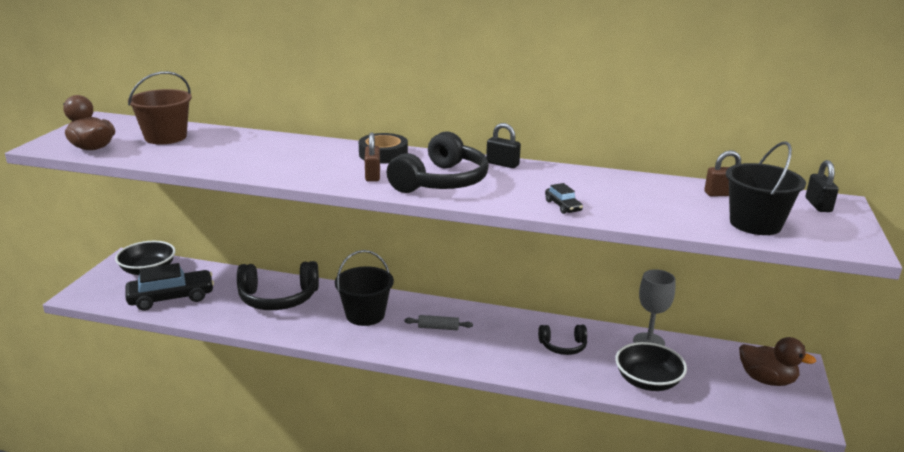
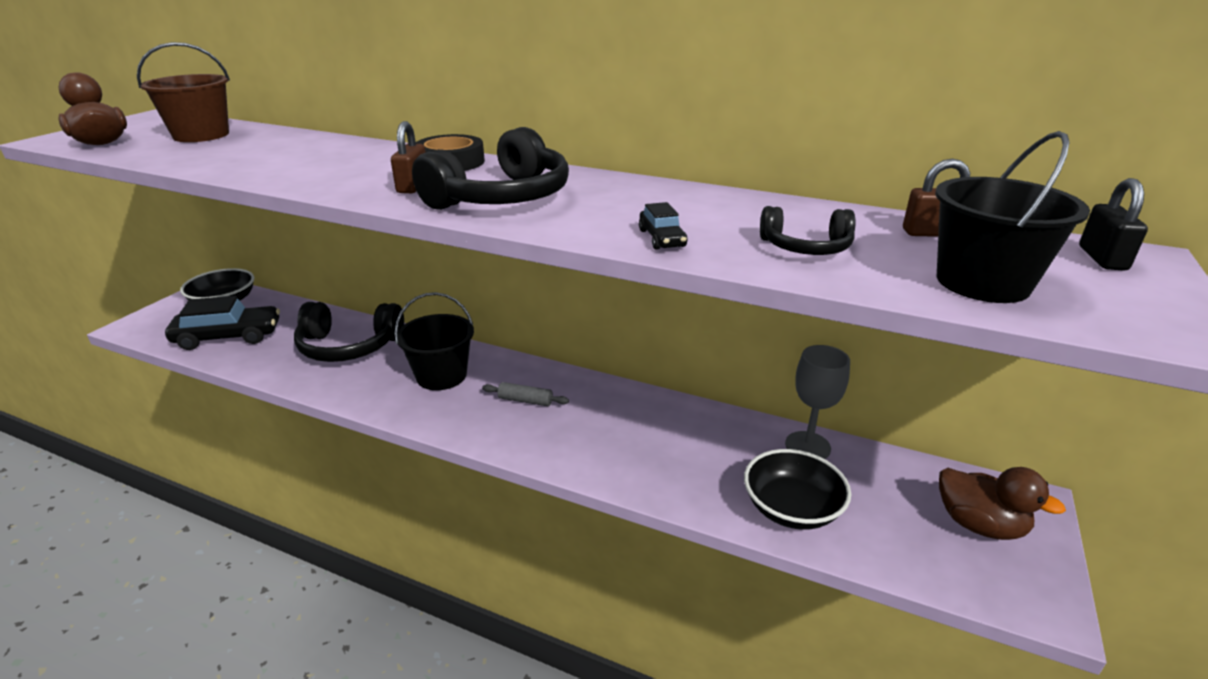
camera: 10 degrees right, 5 degrees up
(502, 164) = (606, 179): black padlock -> none
(563, 346) = (683, 442): black headphones -> black headphones (806, 247)

